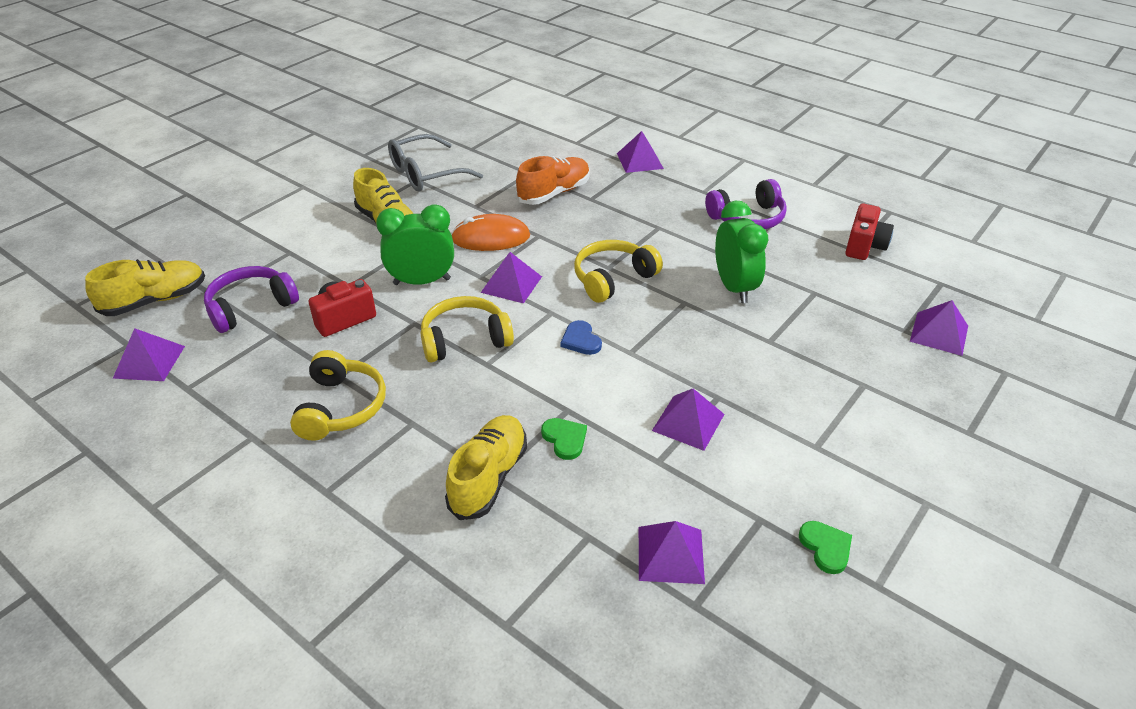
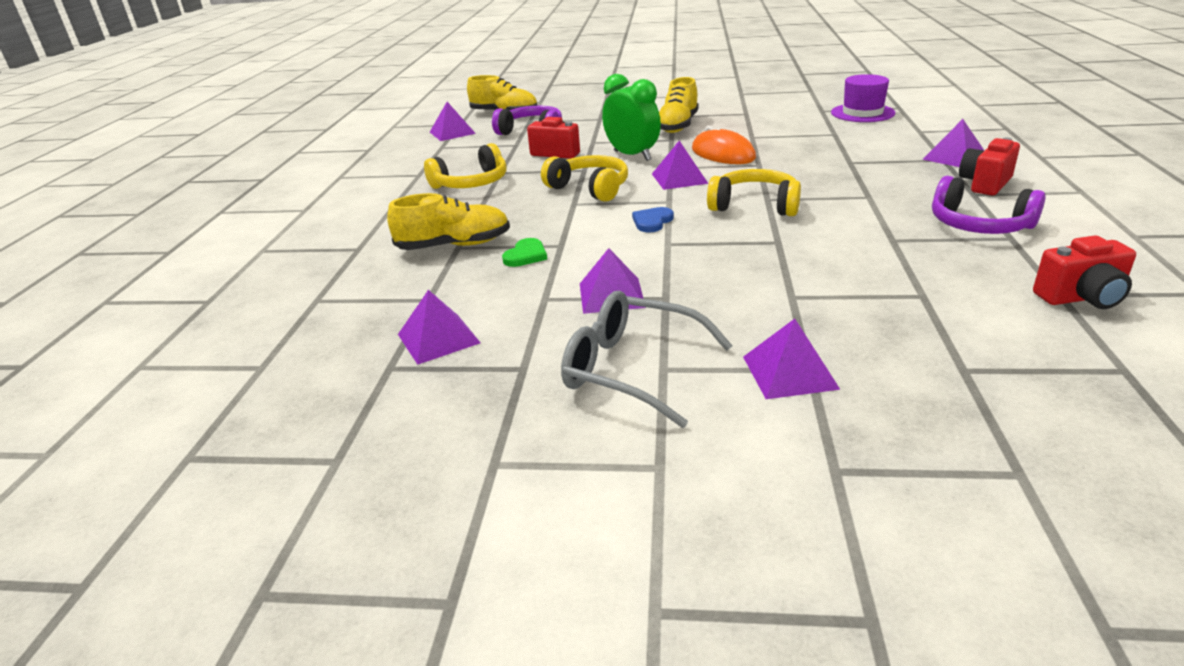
camera: 60 degrees right, 10 degrees down
(426, 174) = (758, 112): grey glasses -> grey glasses (632, 369)
(505, 138) = (862, 113): none -> purple hat
(554, 193) = (827, 149): orange shoe -> none
(694, 178) = (985, 184): none -> red camera
(734, 287) = (845, 254): green clock -> none
(826, 547) = (520, 415): green heart -> none
(939, 333) = (1005, 396): purple pyramid -> purple pyramid (789, 372)

